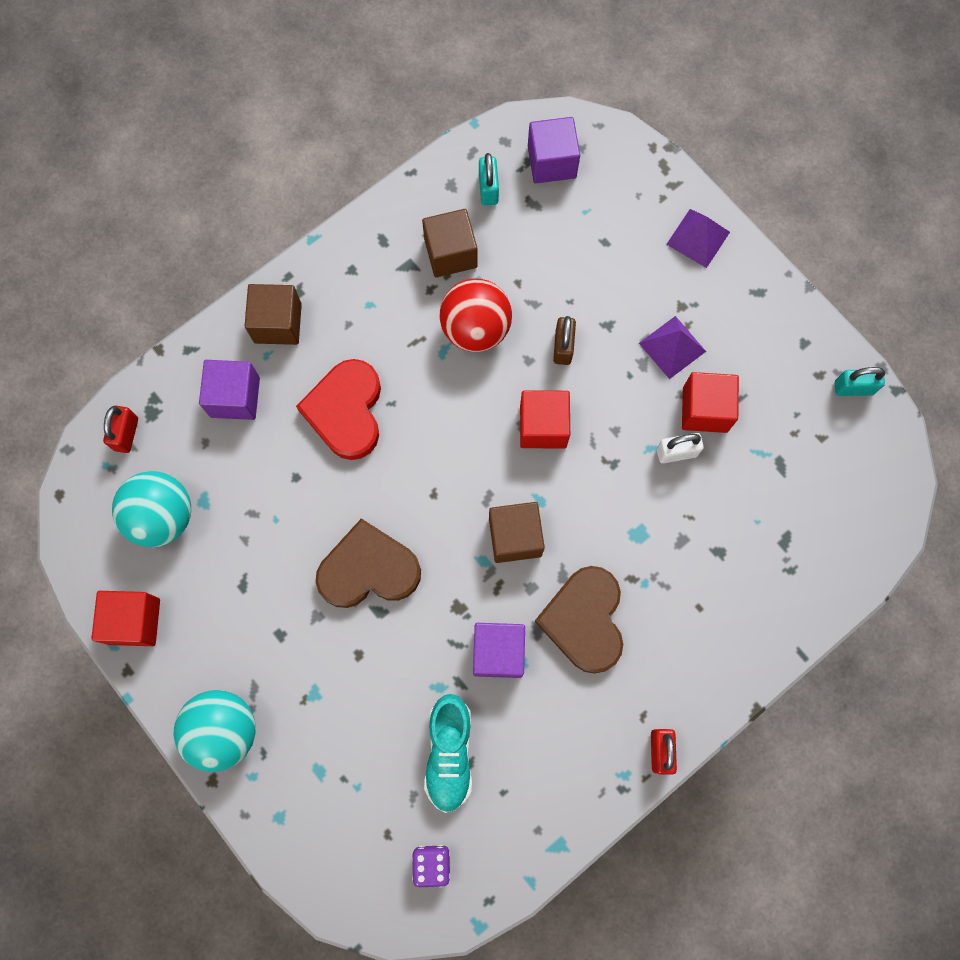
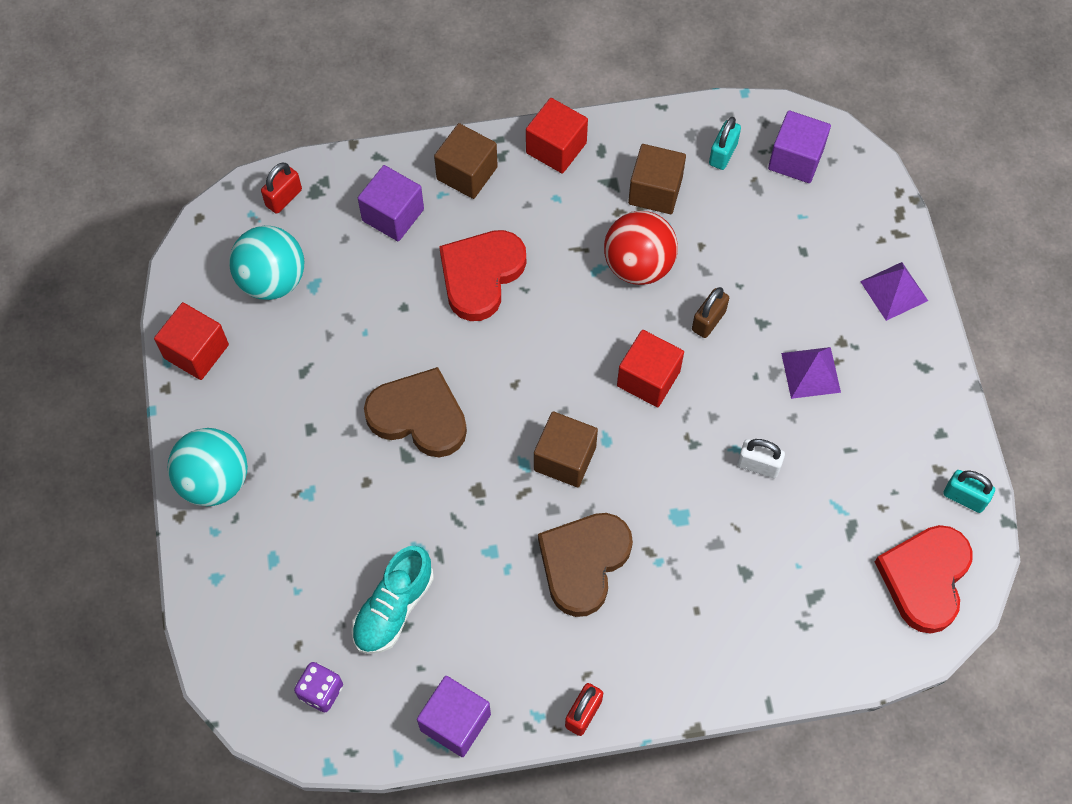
camera: 30 degrees right, 10 degrees down
(498, 652) = (489, 547): purple cube -> purple cube (455, 722)
(705, 409) = (808, 442): red cube -> red cube (556, 148)
(862, 475) = (925, 578): none -> red heart

